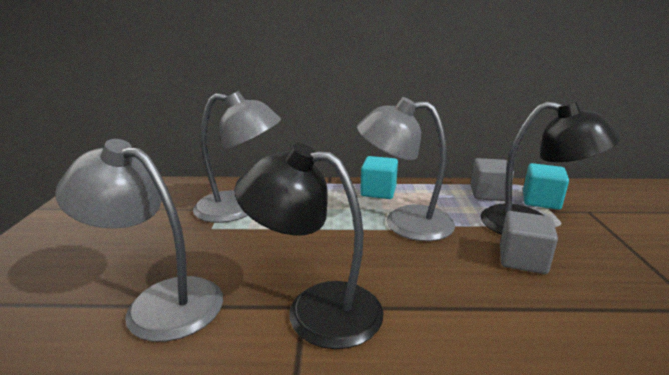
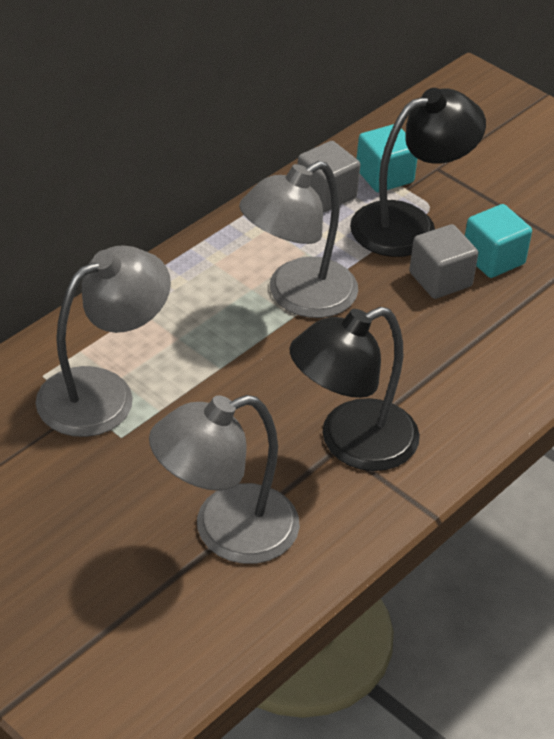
camera: 50 degrees left, 20 degrees up
(378, 191) = (212, 263): turquoise cube -> turquoise cube (493, 259)

